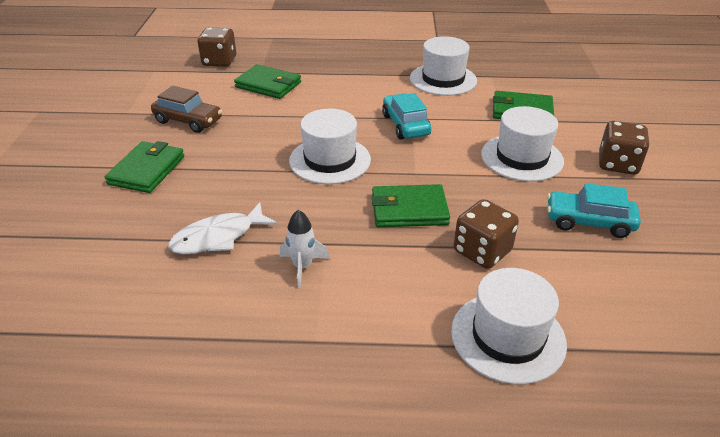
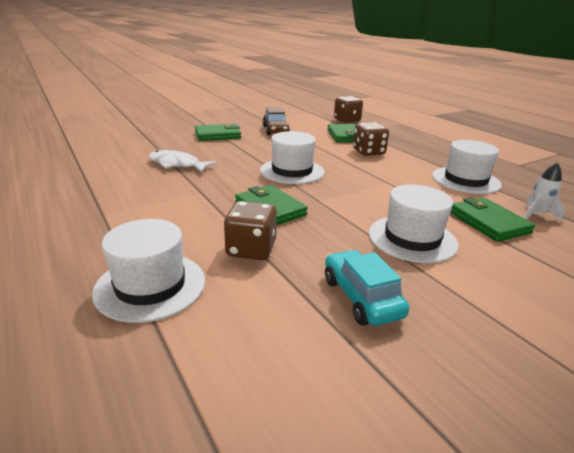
camera: 55 degrees right, 10 degrees down
(302, 267) = (171, 192): white rocket -> white rocket (537, 215)
(405, 125) = (374, 182): turquoise car -> none
(617, 164) = (495, 297): brown dice -> brown dice (368, 152)

